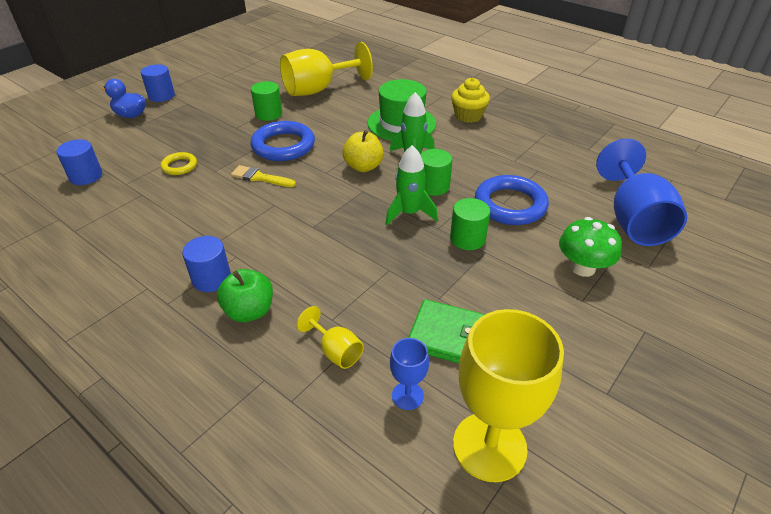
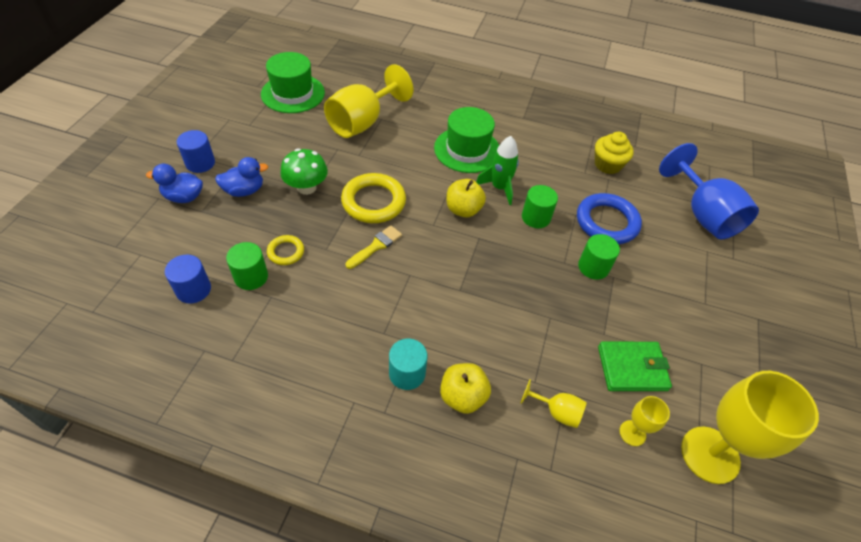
camera: 25 degrees left, 10 degrees up
(180, 119) = (244, 190): none -> blue duck
(211, 278) = (407, 373): blue cylinder -> turquoise cylinder
(249, 311) = (462, 396): green apple -> yellow apple
(260, 177) = (376, 246): yellow brush -> yellow brush turned 135 degrees clockwise
(268, 114) = (333, 164): green cylinder -> green cylinder (251, 277)
(273, 62) = (293, 93): none -> green hat
(283, 146) = (373, 202): blue ring -> yellow ring
(407, 396) = (632, 433): blue goblet -> yellow goblet
(409, 213) = (532, 253): green rocket -> none
(468, 116) = (520, 128): yellow cupcake -> yellow cupcake (607, 164)
(582, 268) = (690, 272): green mushroom -> green mushroom (306, 187)

